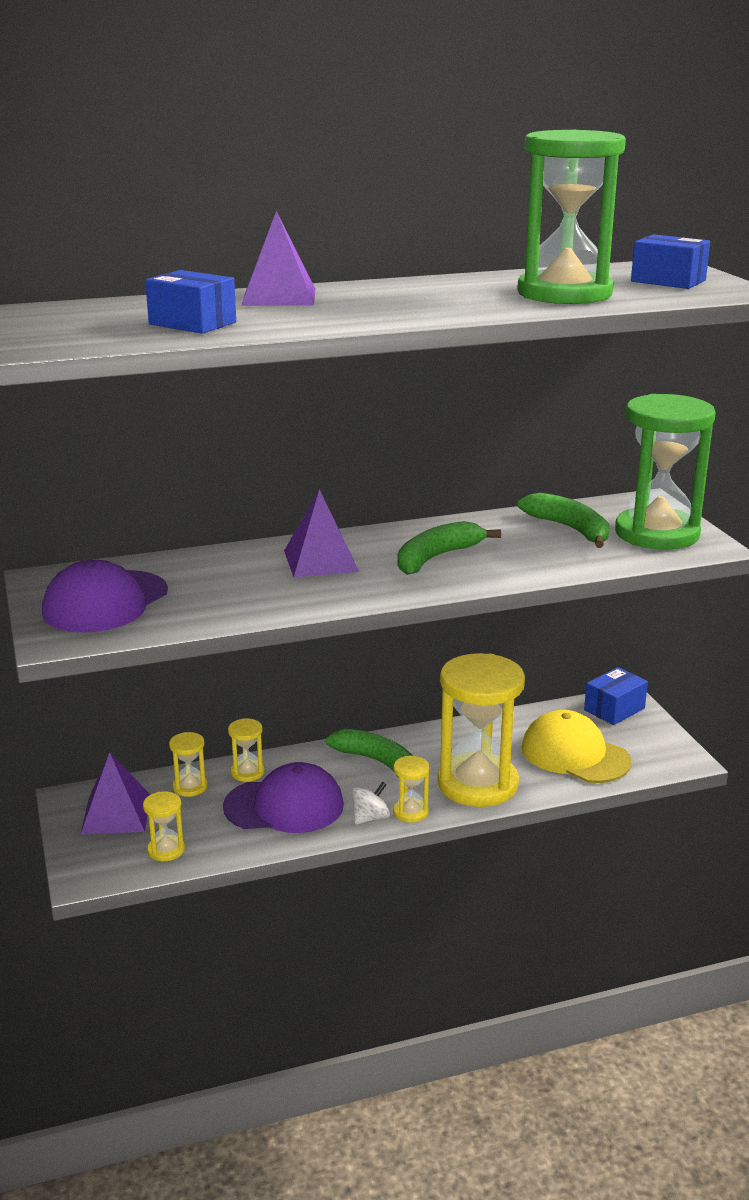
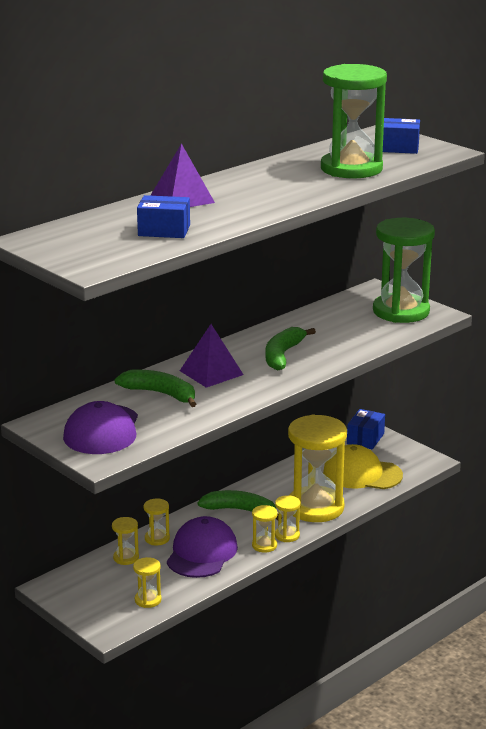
camera: 25 degrees left, 0 degrees up
(116, 814) = (91, 588): purple pyramid -> none
(284, 806) = (202, 553): purple cap -> purple cap turned 45 degrees counterclockwise
(370, 818) = (264, 545): white spinning top -> yellow hourglass
(570, 529) = (346, 319): green banana -> green banana (161, 394)

